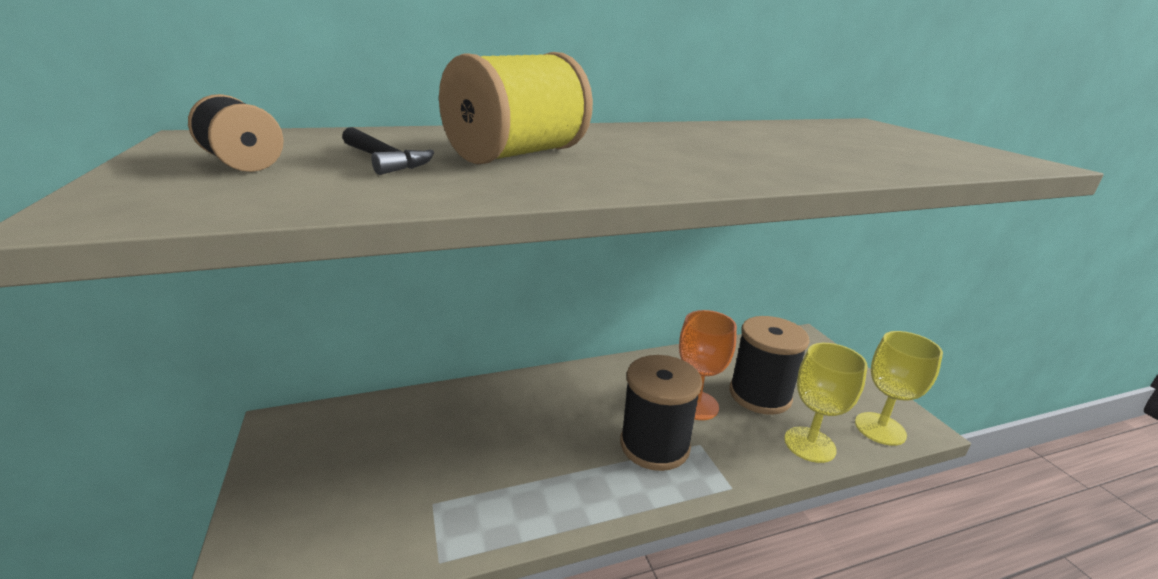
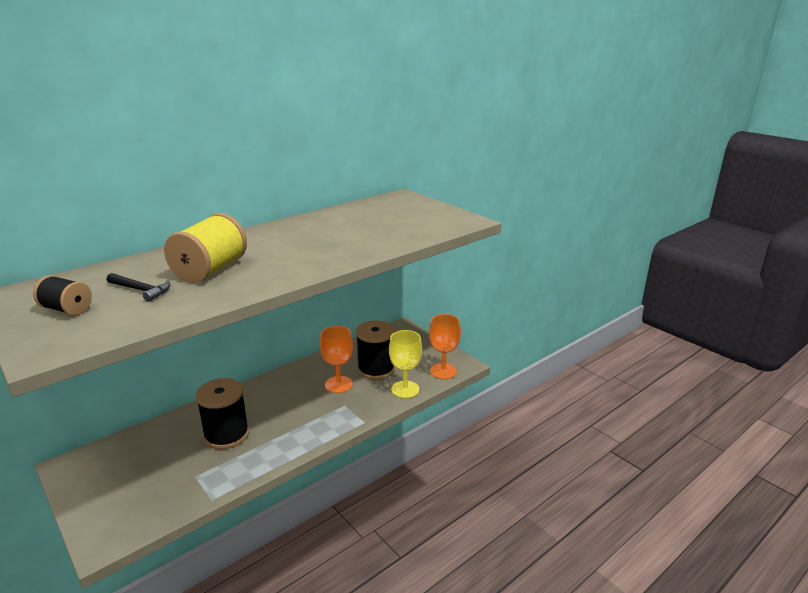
camera: 20 degrees left, 0 degrees up
(654, 445) = (318, 412): black spool -> black spool (226, 435)
(880, 429) = (443, 371): yellow goblet -> orange goblet

